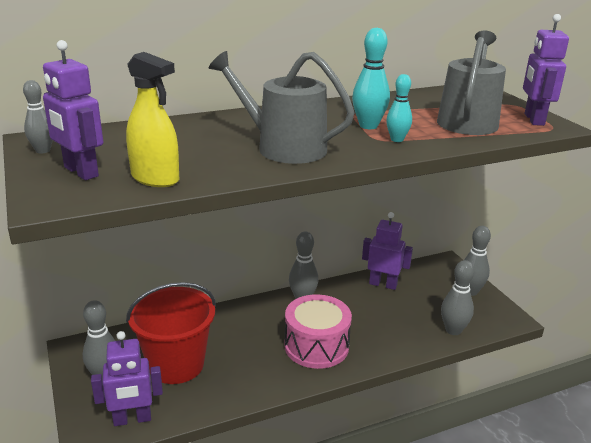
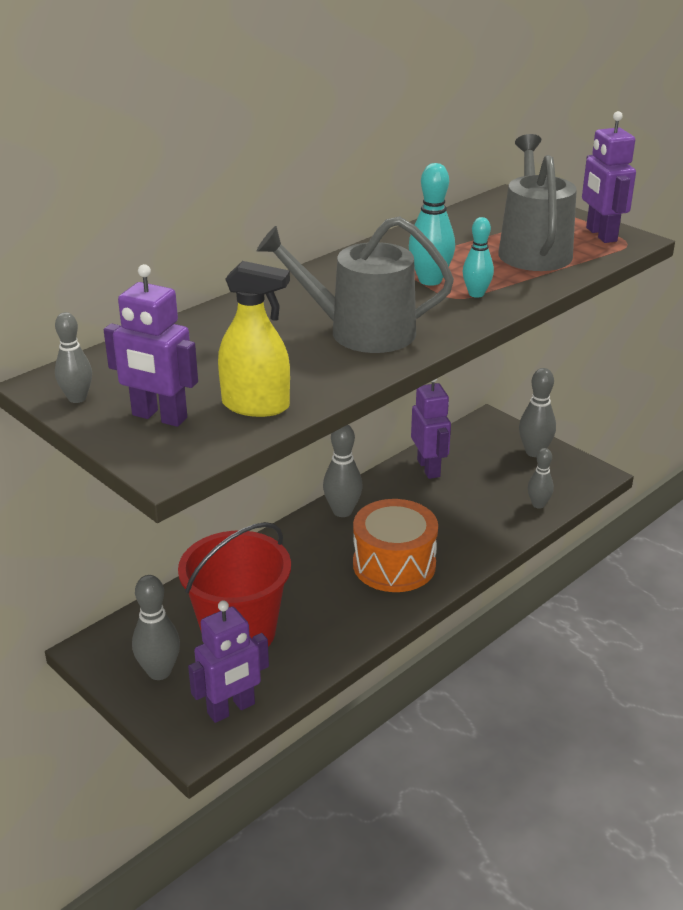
camera: 20 degrees left, 5 degrees up
(316, 346) = (394, 564): pink drum -> orange drum
(383, 284) = (429, 468): purple robot -> purple robot turned 75 degrees clockwise
(453, 330) = (538, 504): grey bowling pin -> grey bowling pin, size x0.66

